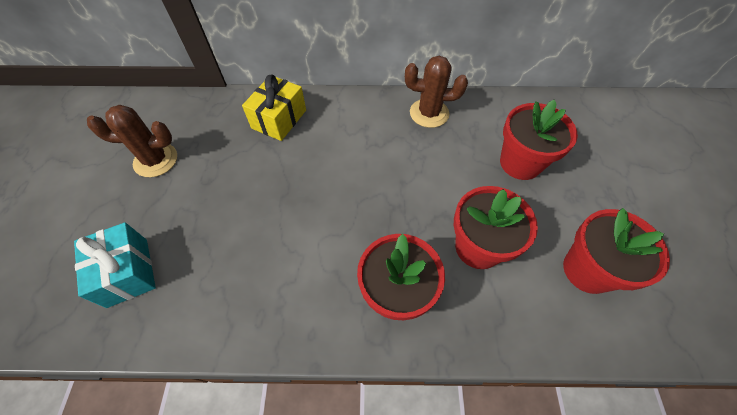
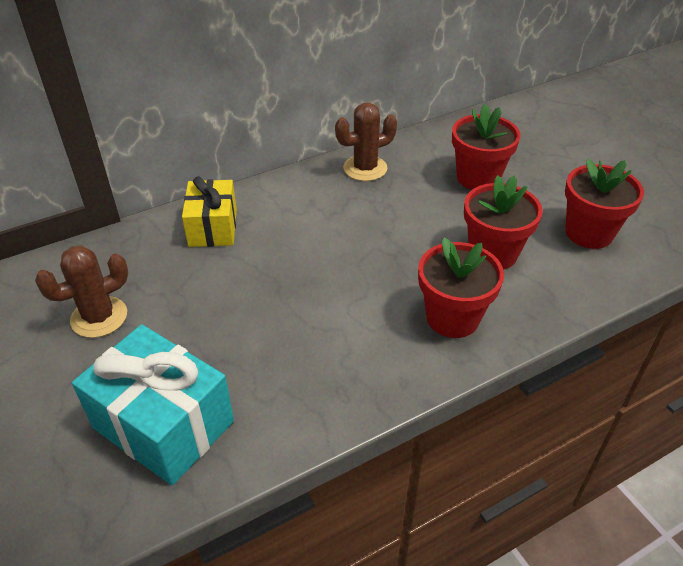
camera: 30 degrees left, 15 degrees down
(127, 272) = (163, 424): turquoise gift -> turquoise gift, size x1.52

